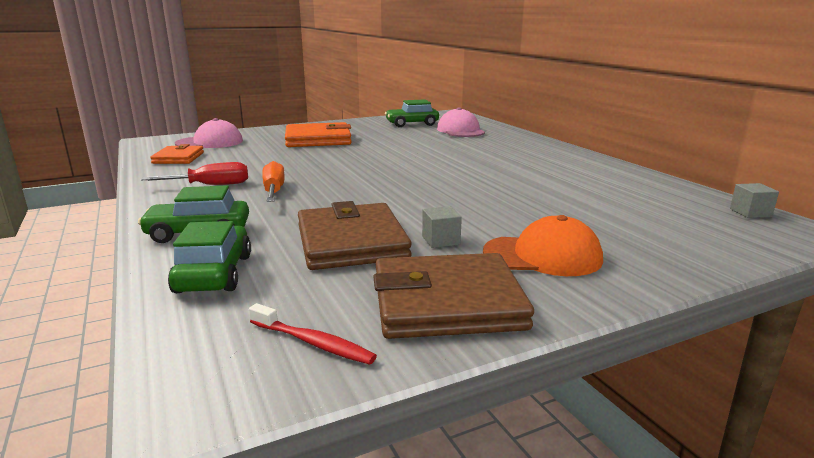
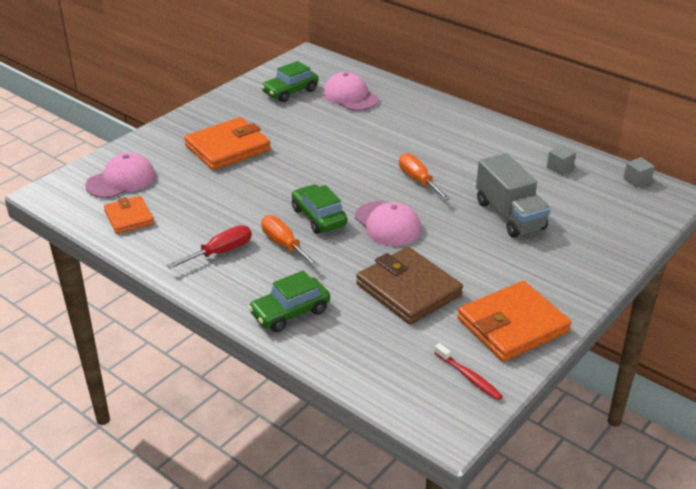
camera: 25 degrees left, 15 degrees up
(214, 273) = (353, 347): green car -> green car (319, 217)
(313, 343) = (469, 377): red toothbrush -> red toothbrush turned 45 degrees clockwise
(396, 195) = (387, 224): none -> pink cap
(441, 240) = (464, 270): grey cube -> grey cube (559, 168)
(447, 302) = (512, 325): brown wallet -> orange wallet
(466, 176) = (418, 180): none -> orange screwdriver
(542, 256) = (537, 267): orange cap -> none
(546, 211) = (509, 215): none -> grey truck

